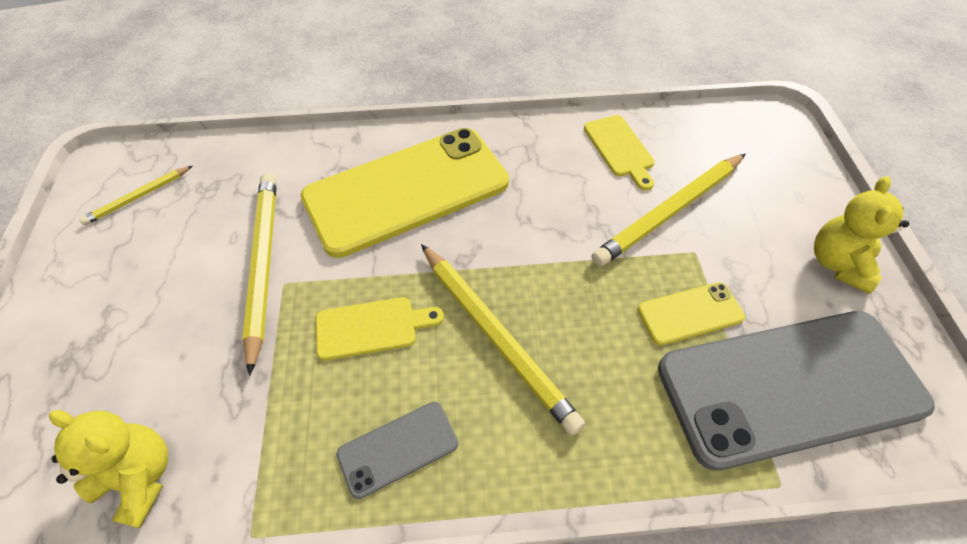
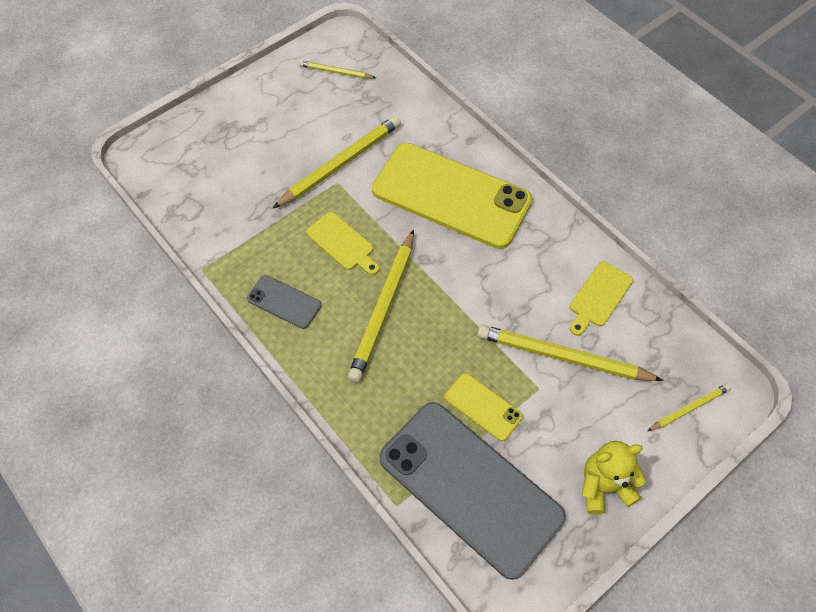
camera: 55 degrees right, 5 degrees up
(140, 478) = (196, 205): yellow teddy bear -> none
(779, 156) = (689, 408): none -> yellow pencil

